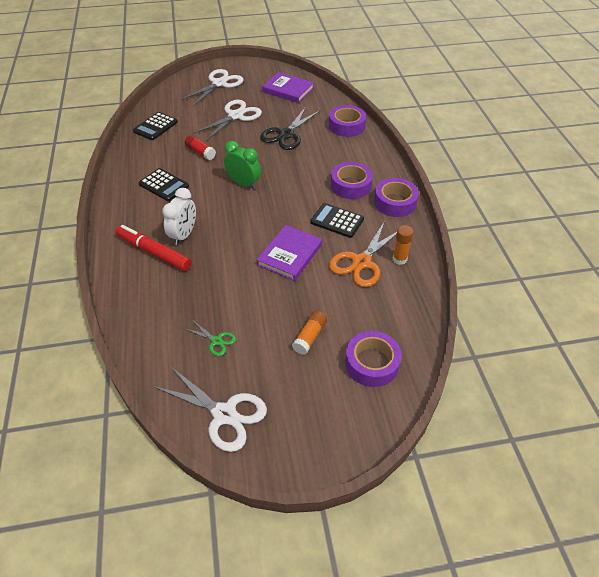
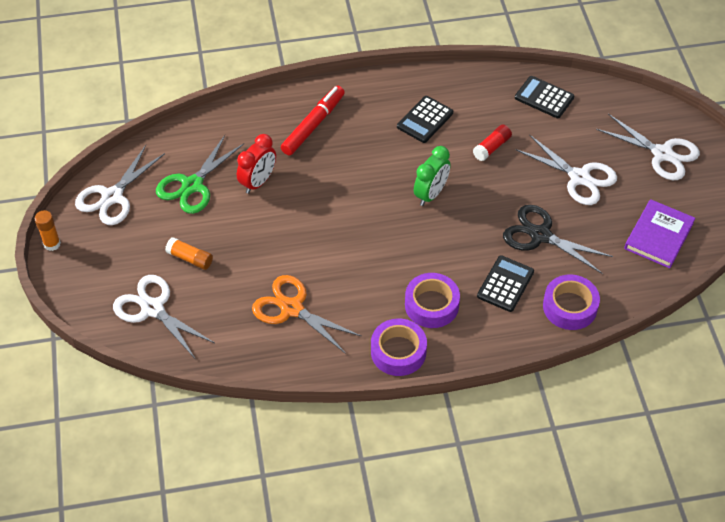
camera: 90 degrees right, 5 degrees up
(184, 235) = (339, 146): white clock -> none
(216, 341) = (192, 185): green scissors -> green scissors, size x1.98
(218, 289) = (258, 182): none -> red clock
(290, 255) = (306, 241): purple book -> none
(337, 221) = (363, 287): black calculator -> black calculator (505, 284)
(372, 363) = (152, 309): purple tape -> white scissors
(399, 259) = (295, 347): orange glue stick -> orange glue stick (52, 244)

